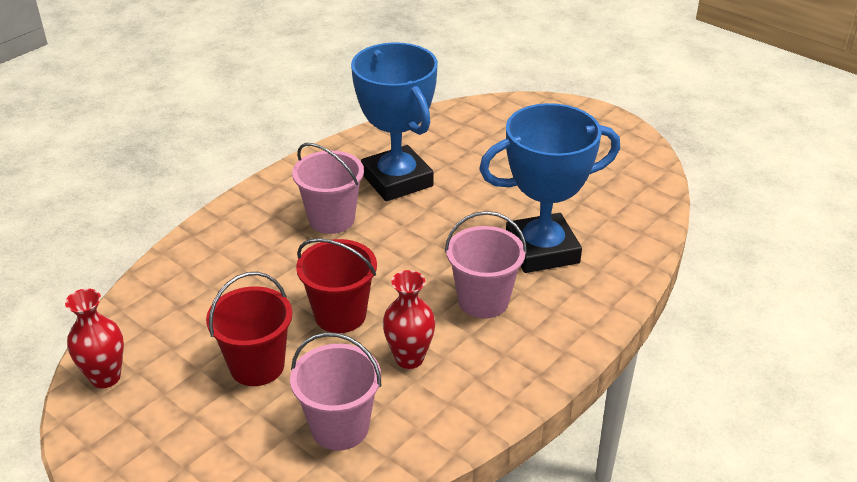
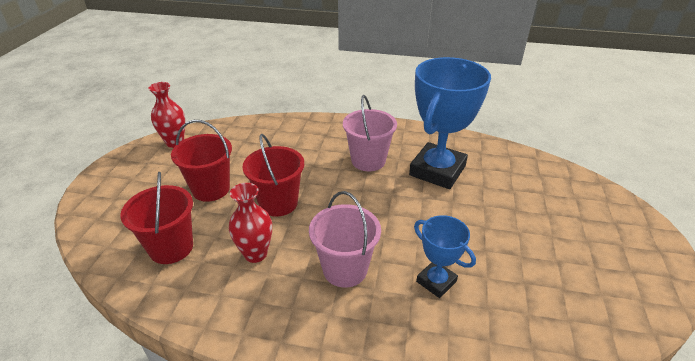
camera: 60 degrees right, 0 degrees up
(340, 427) = (171, 247): pink bucket -> red bucket
(542, 250) = (436, 281): blue trophy -> blue trophy, size x0.52

